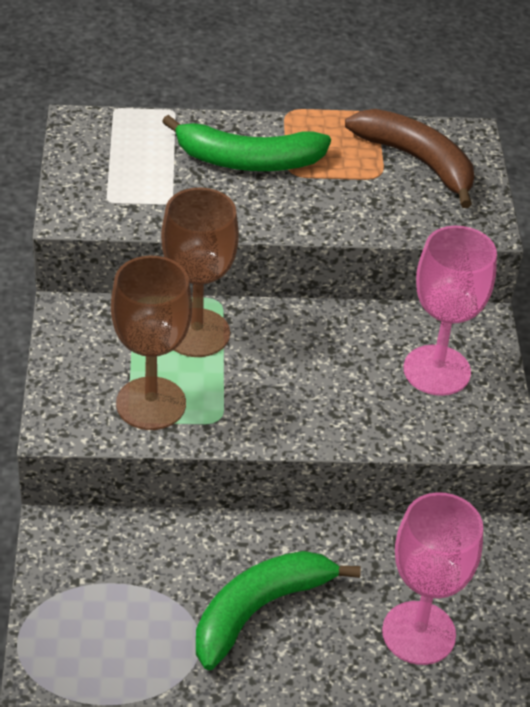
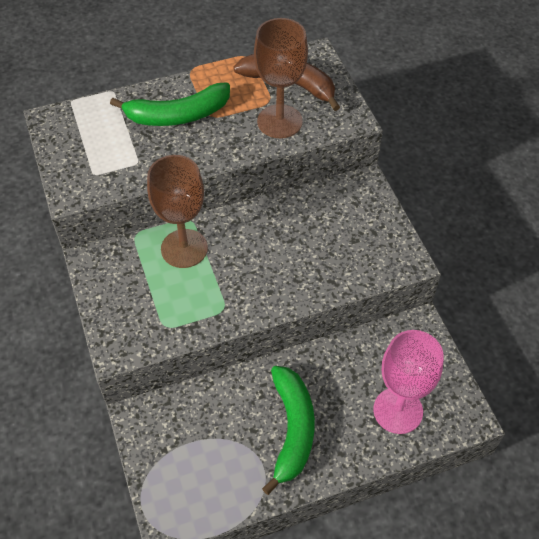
camera: 15 degrees left, 10 degrees up
(151, 403) = (174, 311): brown goblet -> brown goblet (279, 121)
(259, 610) = (292, 429): green banana -> green banana turned 150 degrees clockwise
(437, 370) = (350, 227): pink goblet -> none

